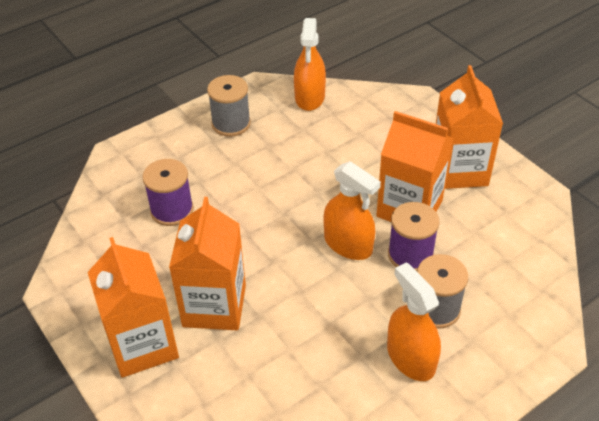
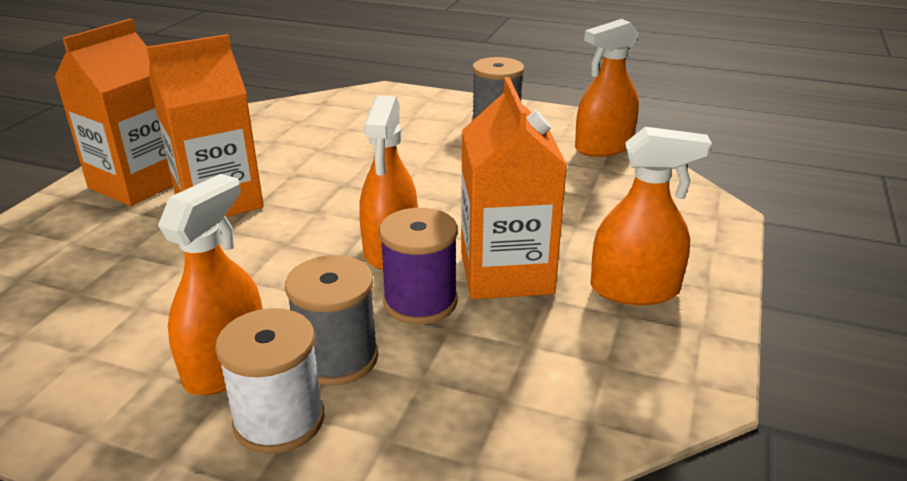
camera: 55 degrees right, 15 degrees down
(172, 210) = (335, 137): purple spool -> none
(459, 170) = (634, 289): orange carton -> orange spray bottle
(470, 350) = (279, 420): none -> white spool

